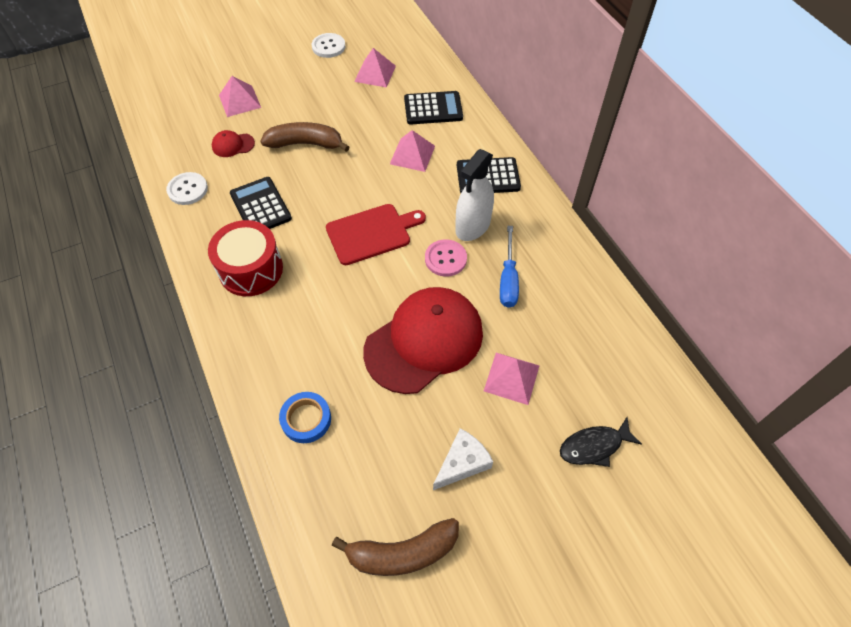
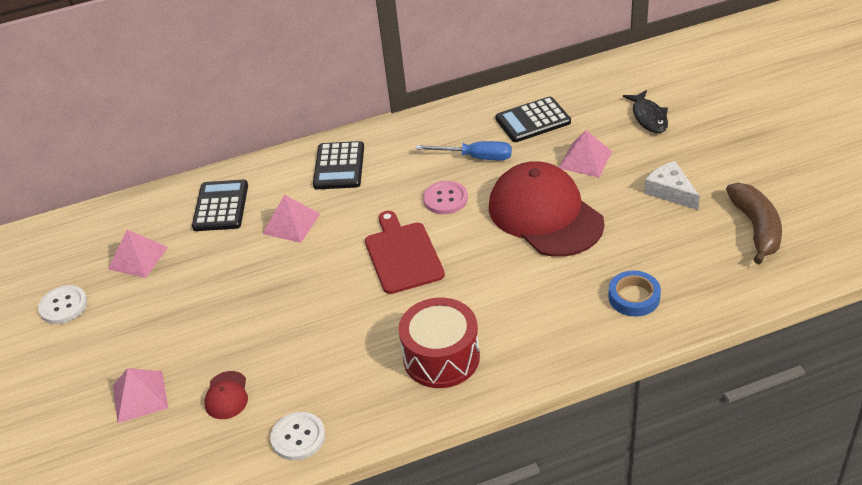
camera: 80 degrees left, 15 degrees down
(260, 206) = (343, 356): black calculator -> black calculator (533, 120)
(305, 144) = (246, 319): brown banana -> none
(473, 226) = (405, 179): white spray bottle -> none

